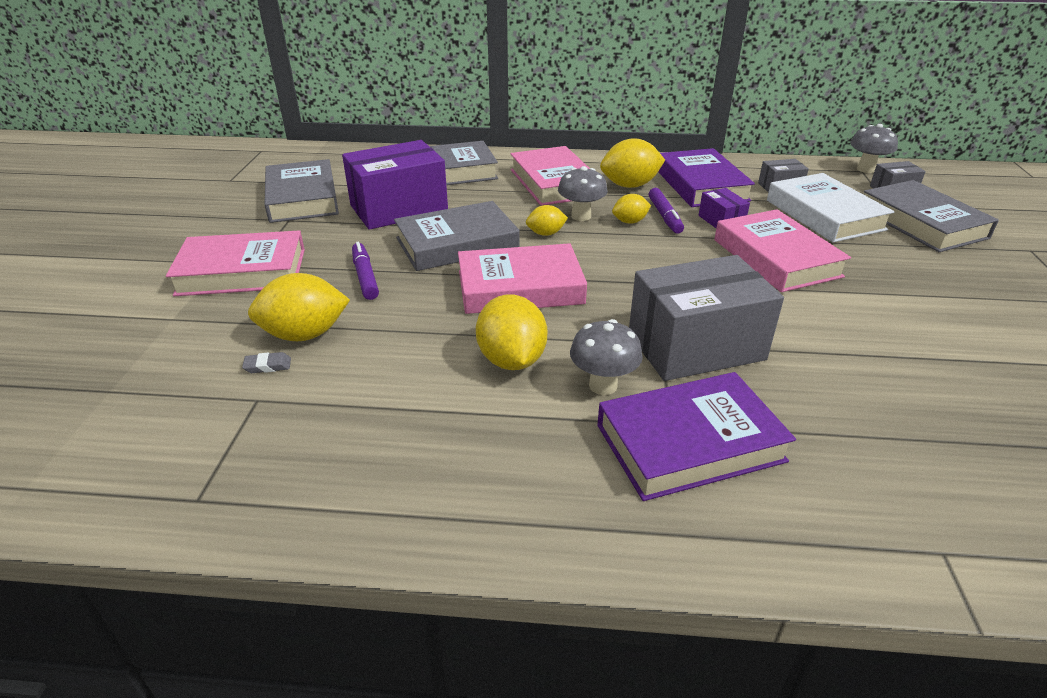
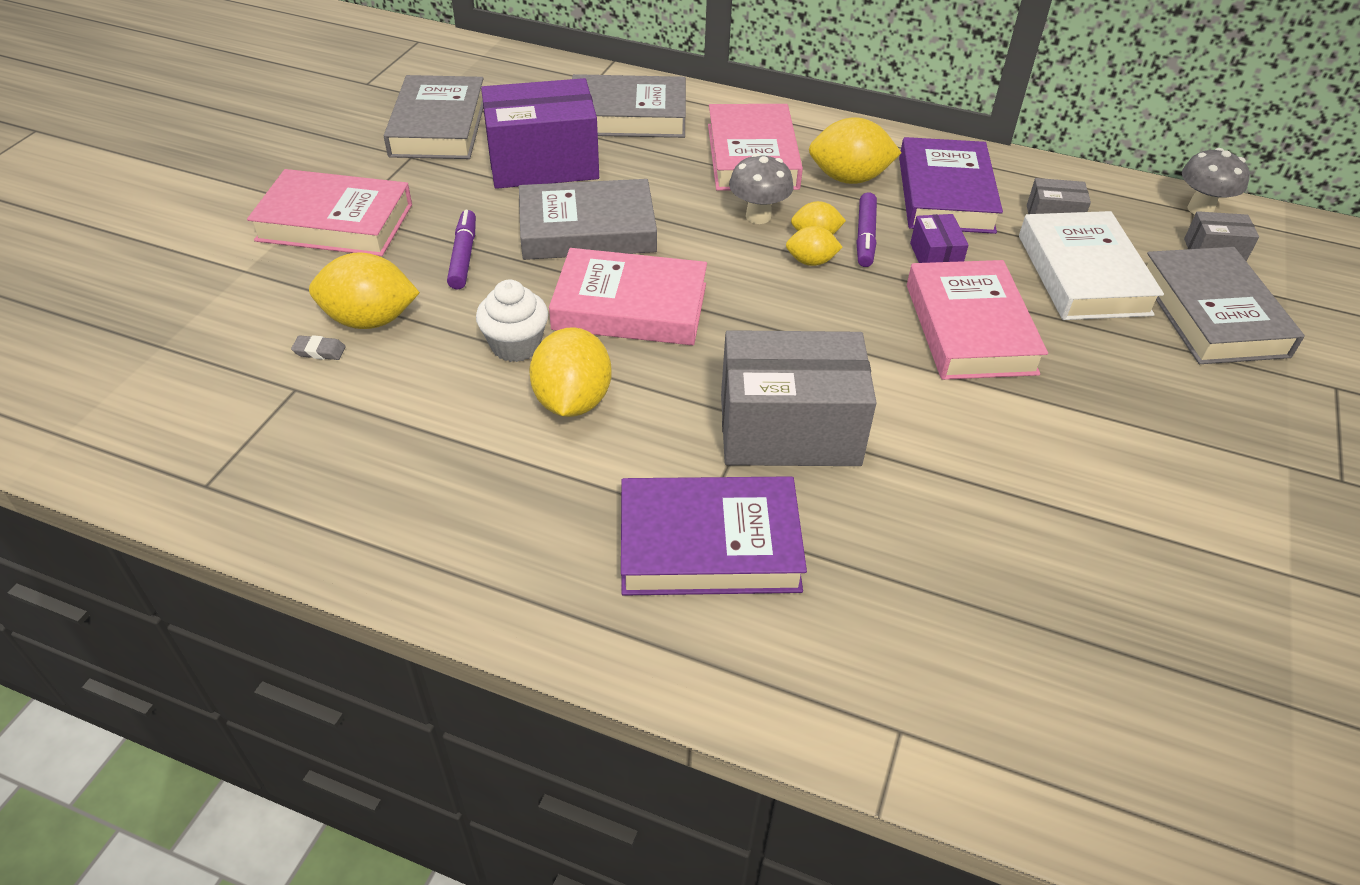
camera: 15 degrees right, 10 degrees up
(442, 330) = (516, 345): none -> white cupcake
(546, 234) = (700, 235): yellow lemon -> yellow lemon (811, 261)
(603, 385) = (655, 455): grey mushroom -> none

